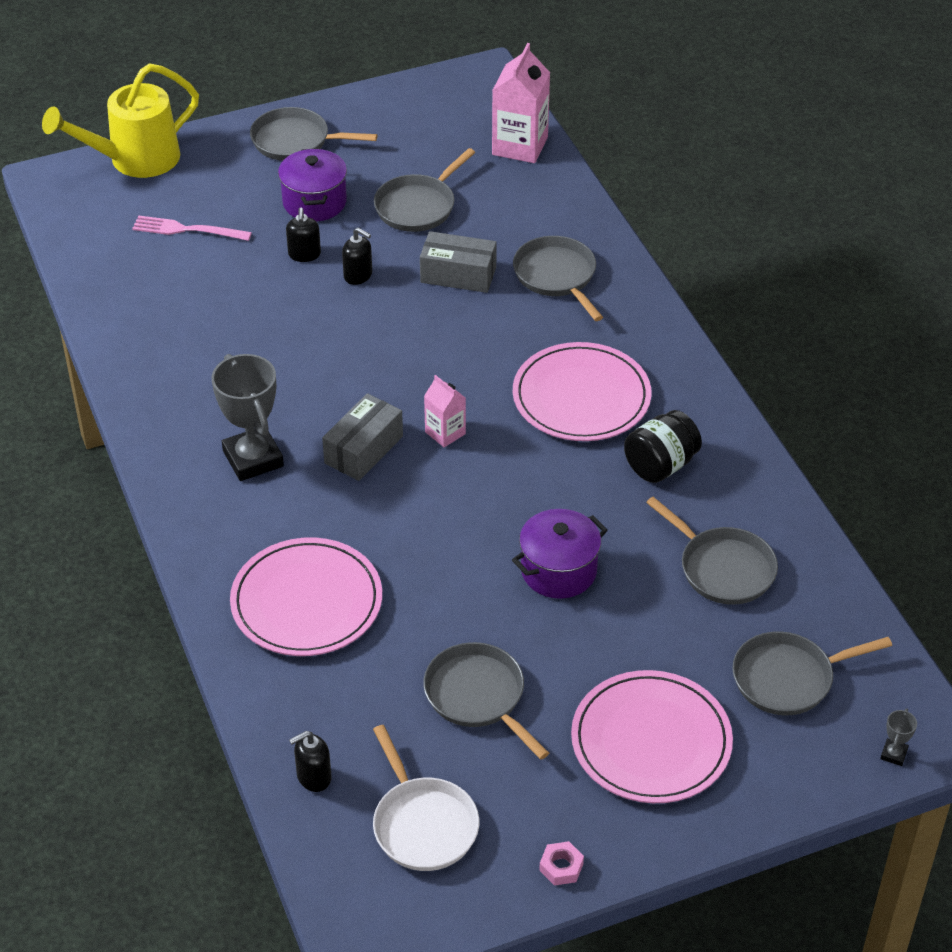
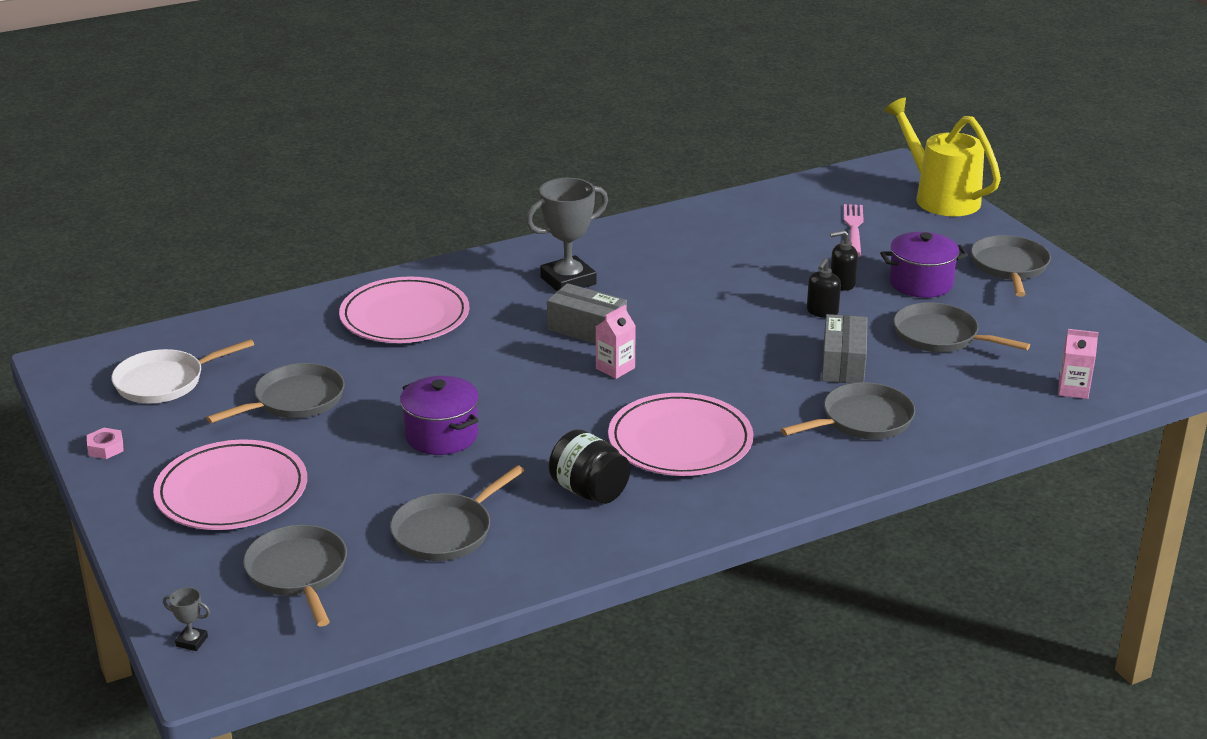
camera: 85 degrees right, 15 degrees down
(313, 777) = (221, 332): black soap dispenser -> none
(520, 146) = (1073, 390): pink carton -> pink carton, size x0.56

